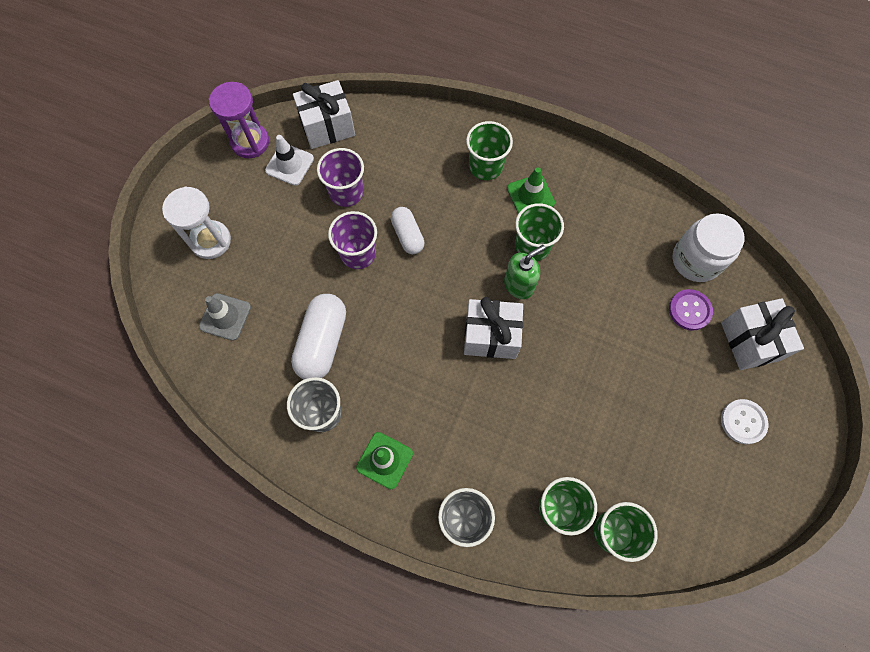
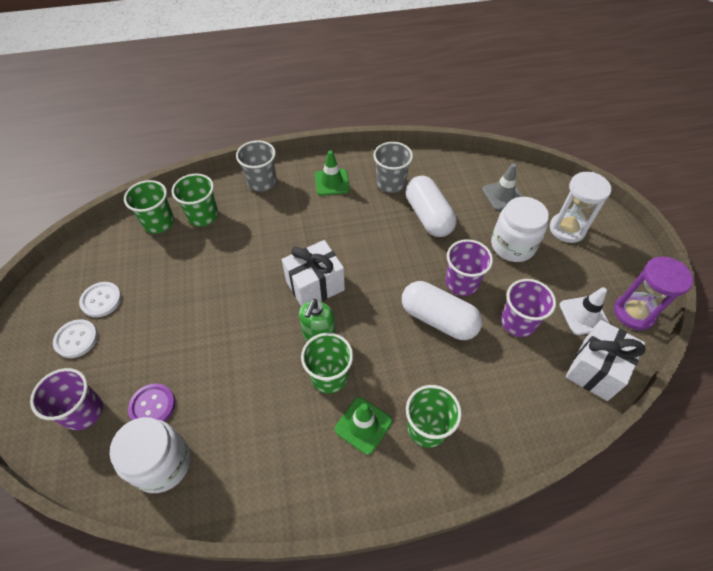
camera: 145 degrees right, 15 degrees down
(277, 258) = (512, 245): none -> white jar
(408, 235) = (438, 319): white capsule -> white capsule, size x1.62
(708, 455) = (101, 300): none -> white button
(750, 341) = (83, 411): white gift -> purple cup

